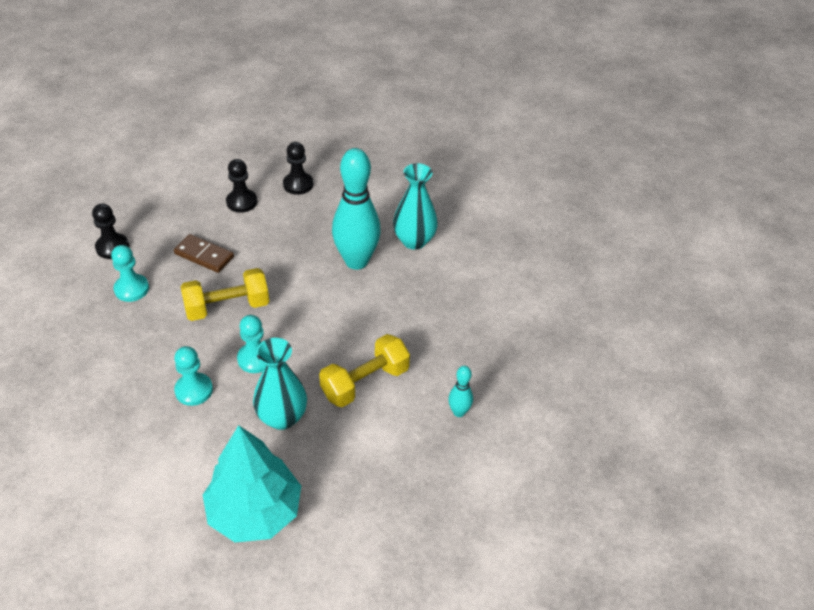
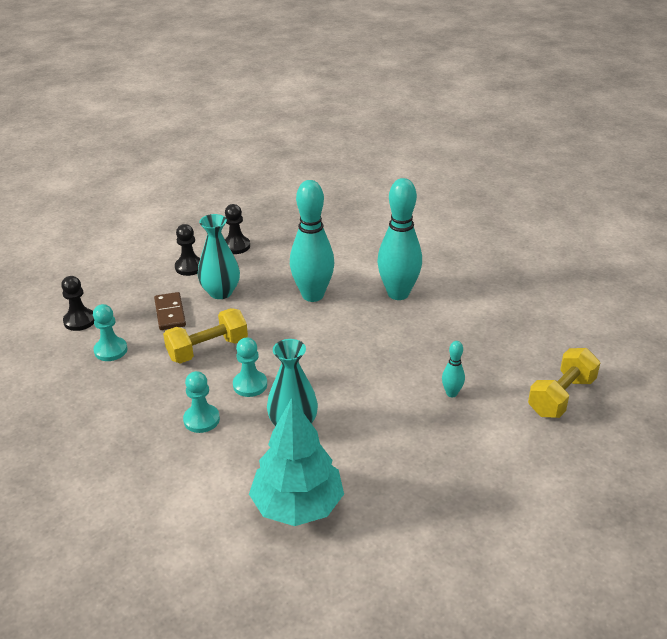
camera: 10 degrees left, 10 degrees down
(204, 255) = (170, 313): brown domino -> brown domino turned 60 degrees clockwise
(365, 382) = (358, 386): yellow dumbbell -> yellow dumbbell (561, 397)
(414, 241) = (358, 272): turquoise vase -> turquoise vase (220, 292)
(447, 276) = (398, 293): none -> turquoise bowling pin

